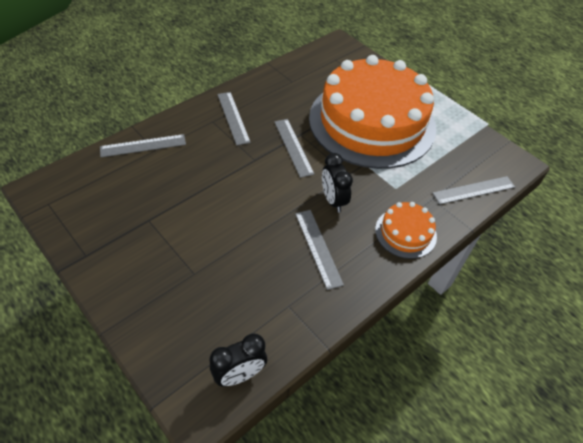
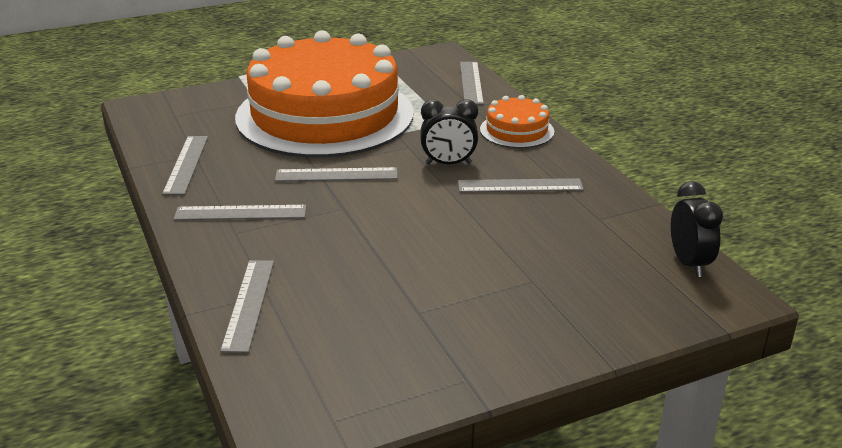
camera: 70 degrees left, 20 degrees down
(279, 81) = (186, 164): none -> grey ruler

